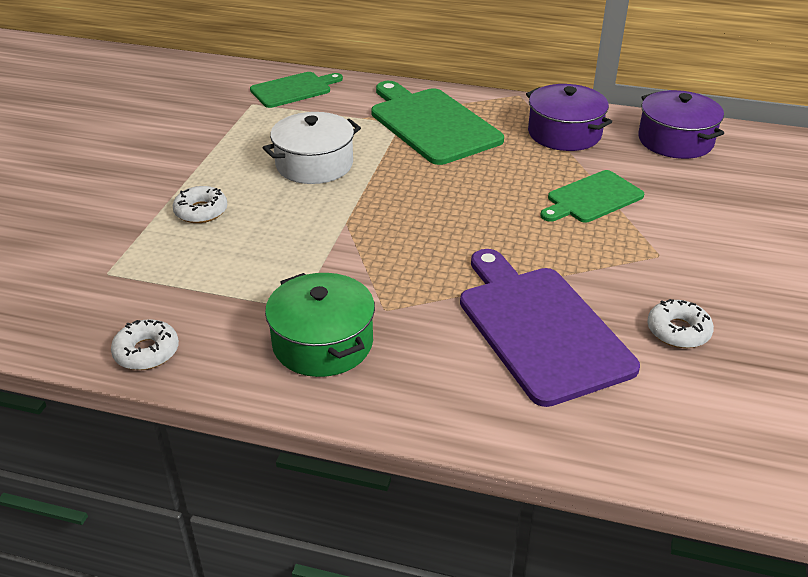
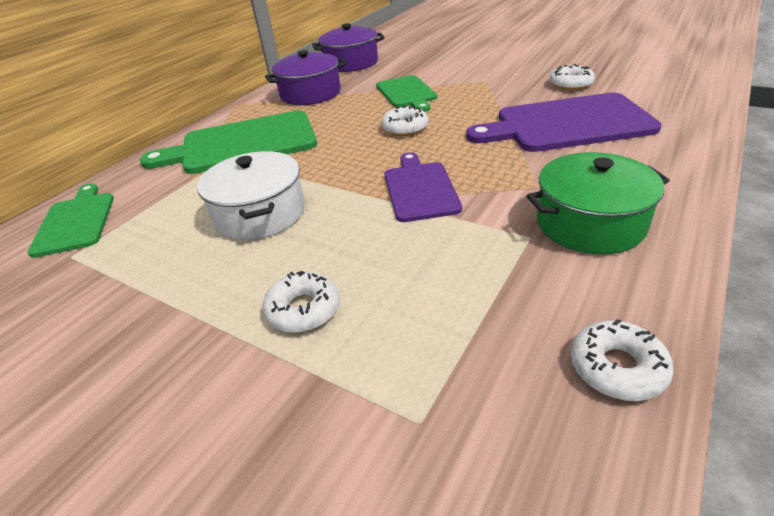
camera: 70 degrees left, 0 degrees up
(367, 238) = (420, 189): none -> purple cutting board
(494, 211) = (405, 128): none -> white donut

